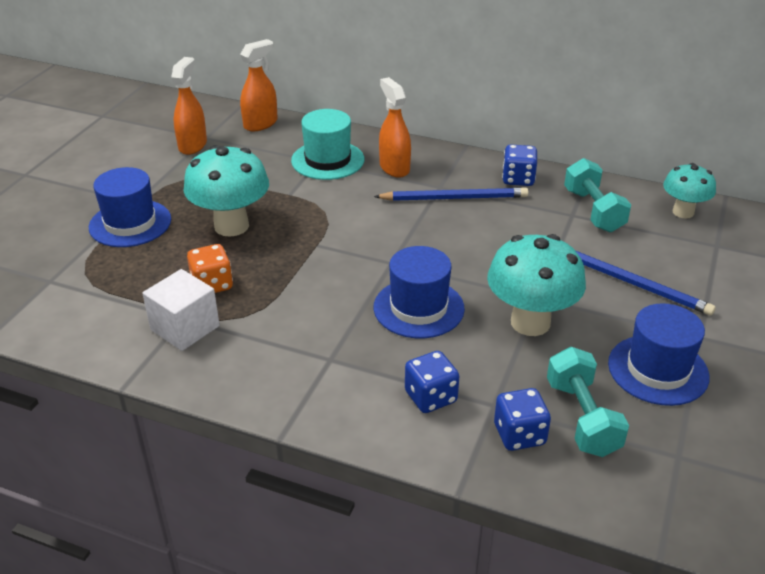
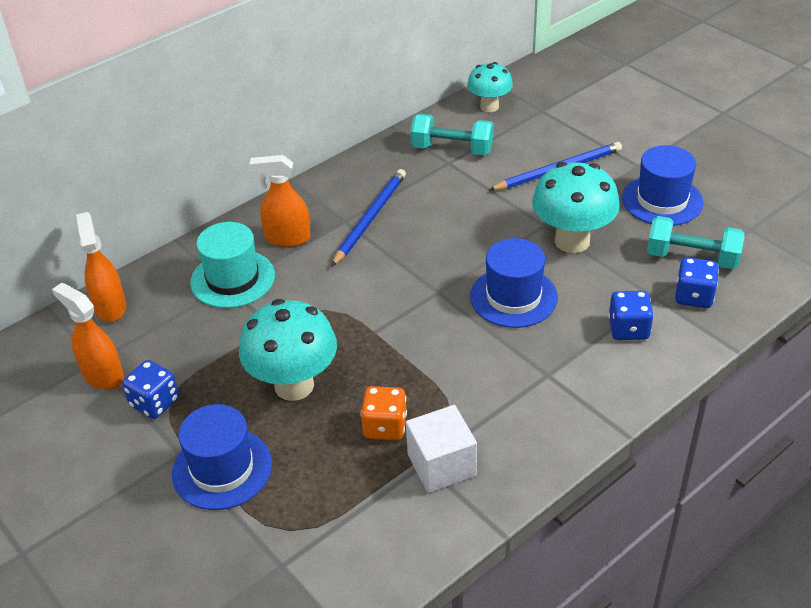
camera: 60 degrees left, 5 degrees up
(518, 179) = (372, 170): blue dice -> blue dice (155, 402)

